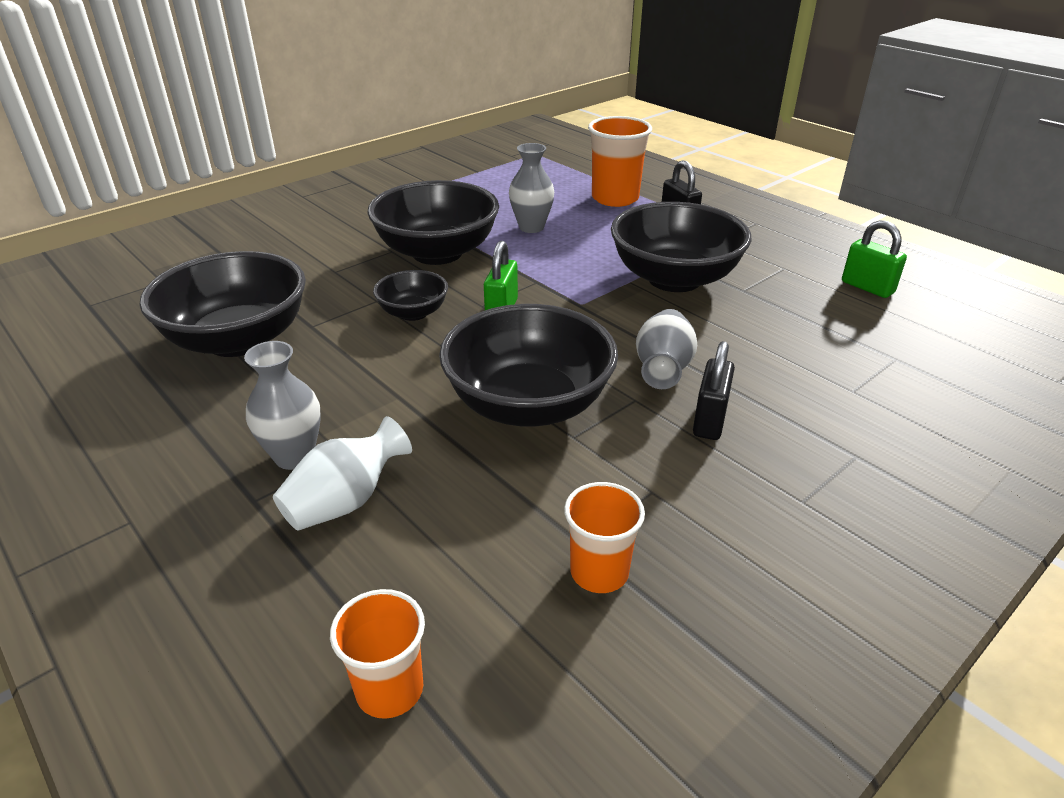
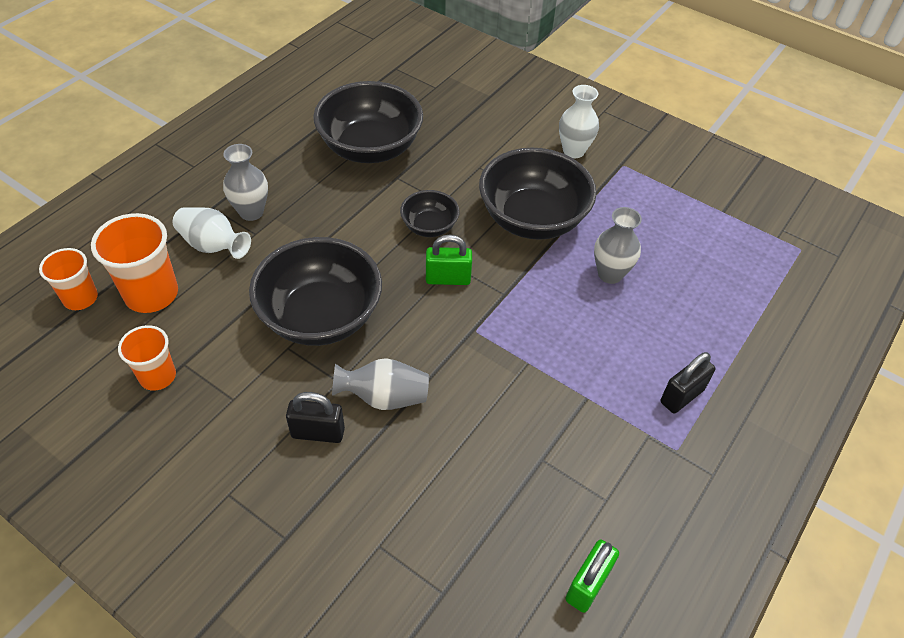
camera: 75 degrees right, 15 degrees up
(350, 218) = (573, 151): none -> white vase
(615, 198) = (713, 334): orange cup -> orange cup (151, 294)
(674, 279) = (544, 398): black bowl -> none

